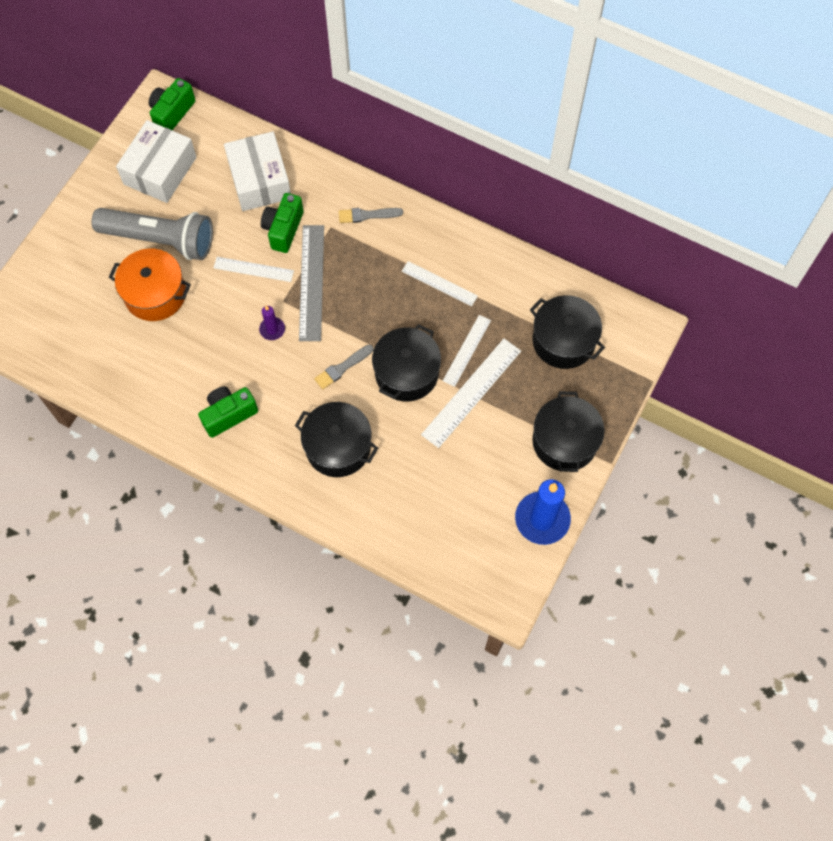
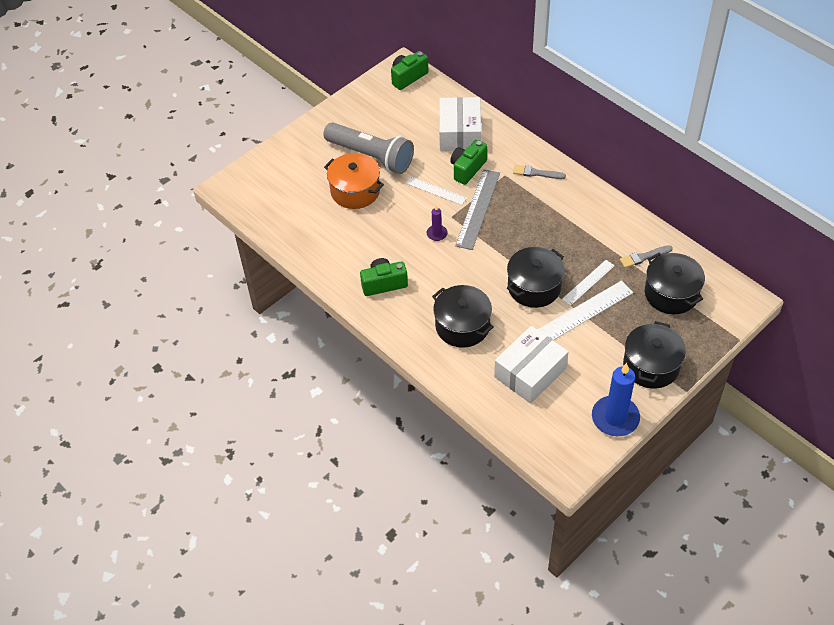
camera: 20 degrees right, 15 degrees down
(160, 170) = (386, 112): white box -> white box (530, 372)
(342, 368) = (483, 272): grey brush -> grey brush (644, 257)
(439, 283) = (580, 231): white ruler -> none

